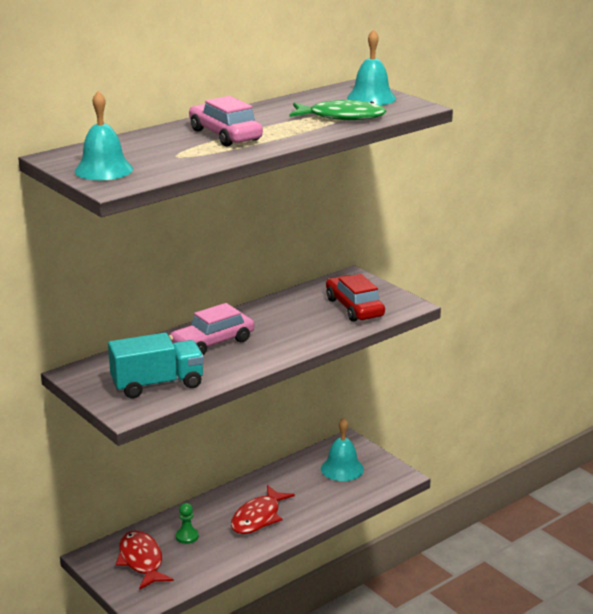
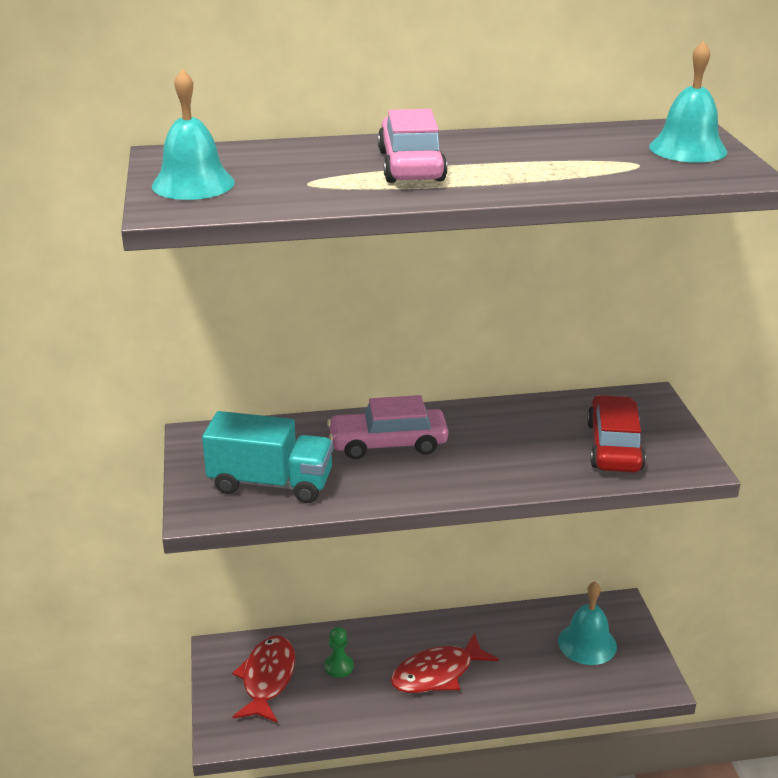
camera: 30 degrees right, 5 degrees up
(341, 117) = (607, 170): green fish -> none

